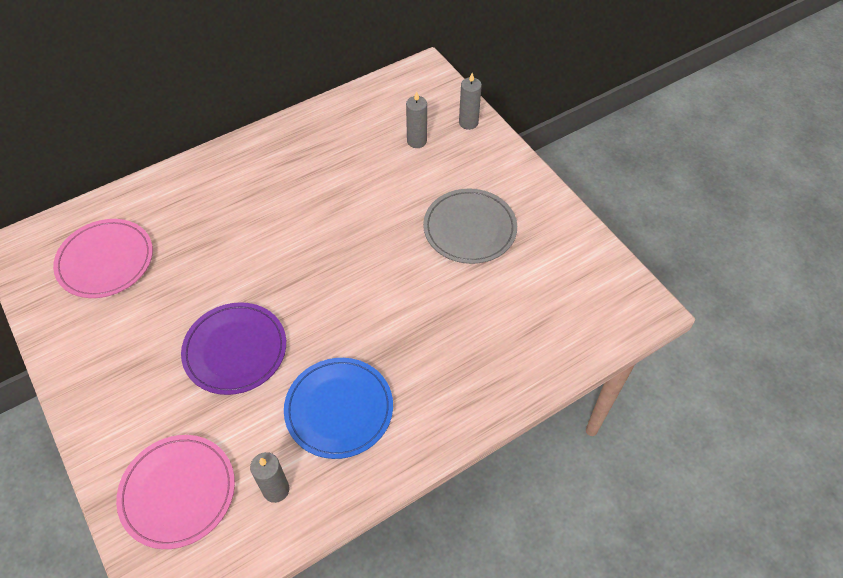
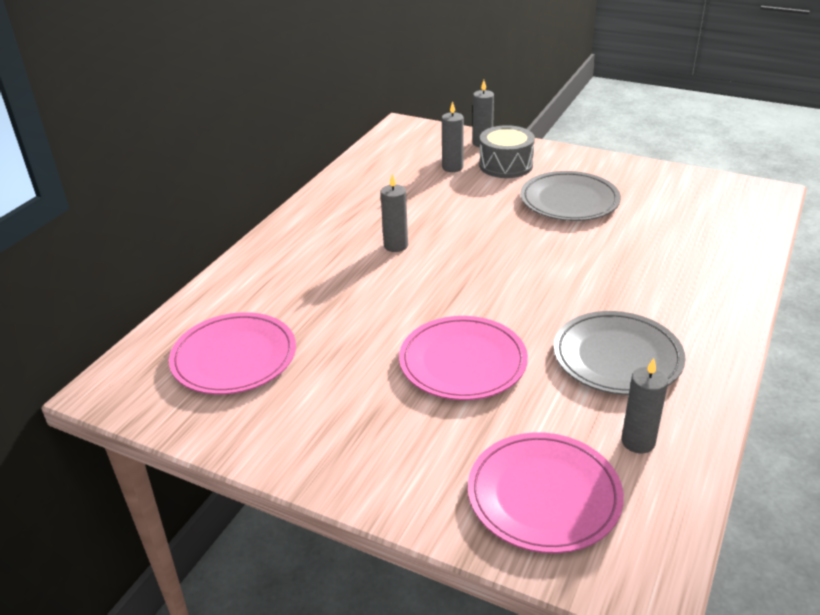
camera: 30 degrees left, 20 degrees down
(235, 350) = (463, 362): purple plate -> pink plate
(295, 209) = (396, 245): none -> grey candle
(339, 409) = (617, 357): blue plate -> grey plate
(461, 160) = (506, 165): none -> grey drum

